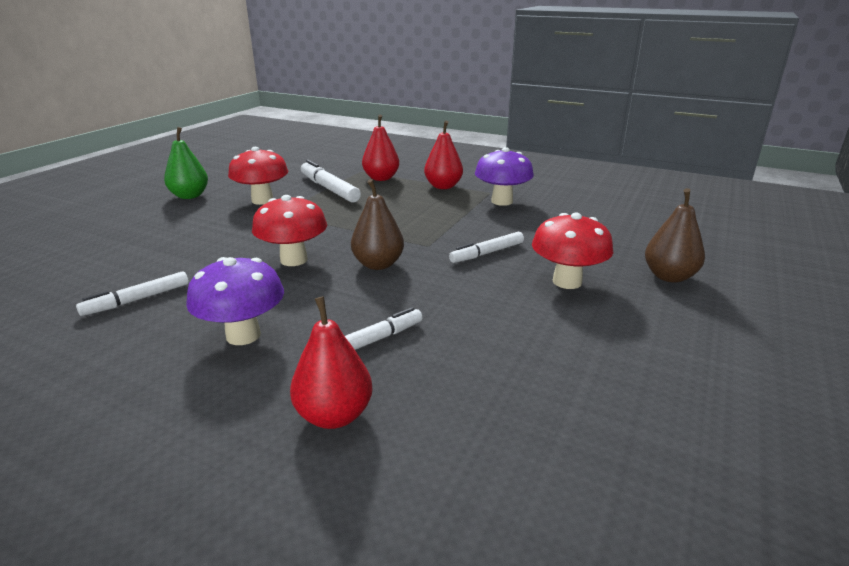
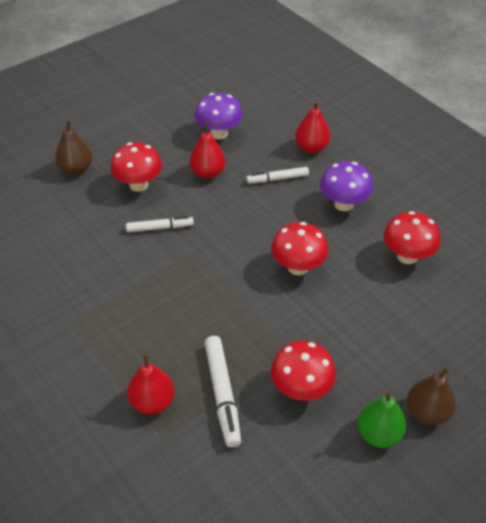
camera: 155 degrees left, 20 degrees up
(137, 300) = (407, 256): white marker -> red mushroom
(378, 264) = (241, 241): brown pear -> brown pear (427, 412)
(443, 186) = (103, 352): red pear -> red pear (208, 172)
(502, 201) = (78, 297): purple mushroom -> purple mushroom (219, 133)

